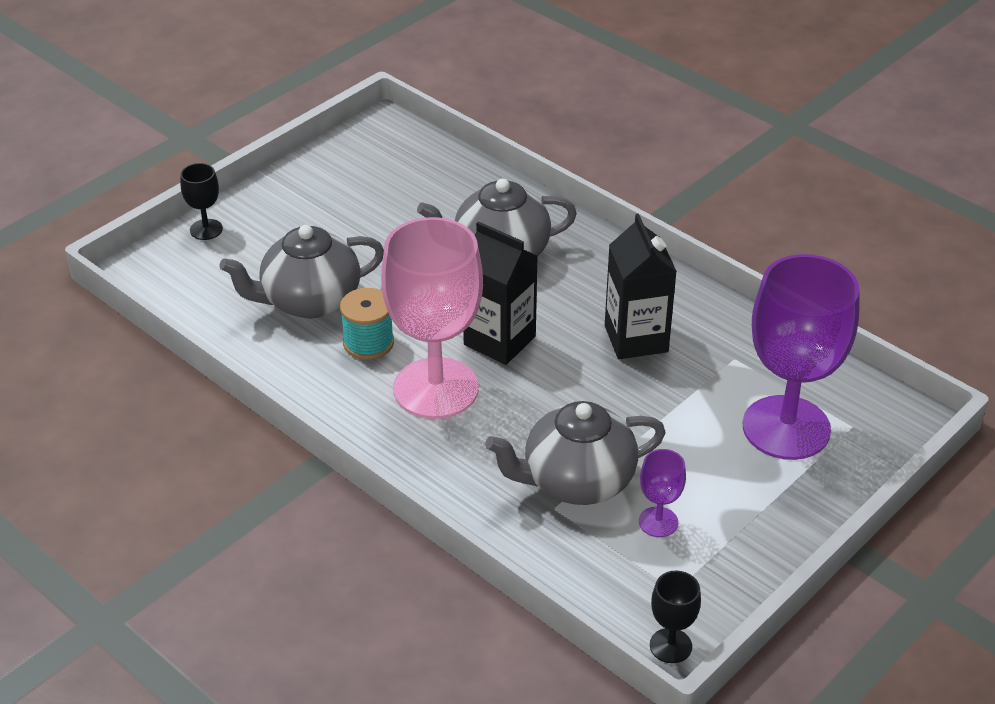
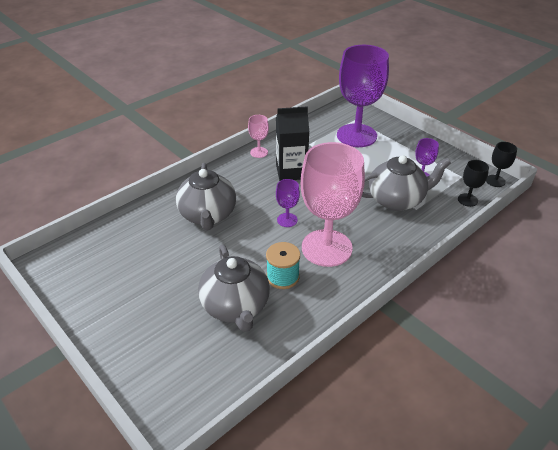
camera: 85 degrees left, 0 degrees up
(206, 229) = (133, 373): black goblet -> black goblet (467, 200)
(499, 340) = (287, 220): black carton -> purple goblet
(576, 481) = (397, 200): grey teapot -> grey teapot turned 90 degrees counterclockwise
(687, 294) = (259, 152): none -> pink goblet

